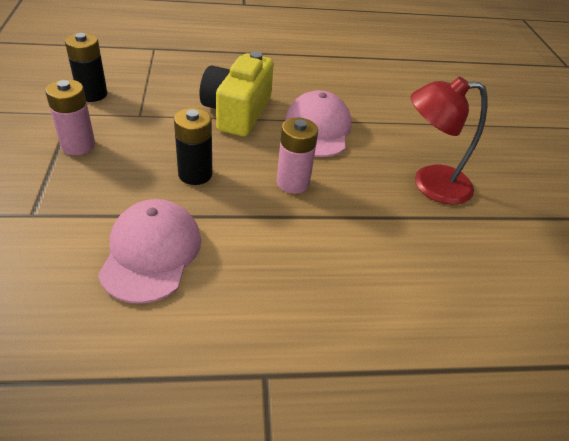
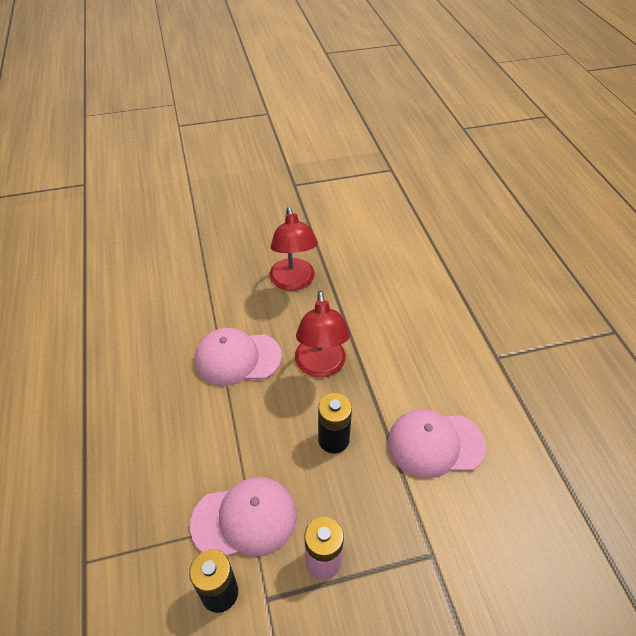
camera: 95 degrees left, 5 degrees up
(143, 112) = (244, 519): none -> pink cap
(237, 112) = (223, 428): yellow camera -> none
(293, 183) = (321, 366): pink battery -> red lamp

